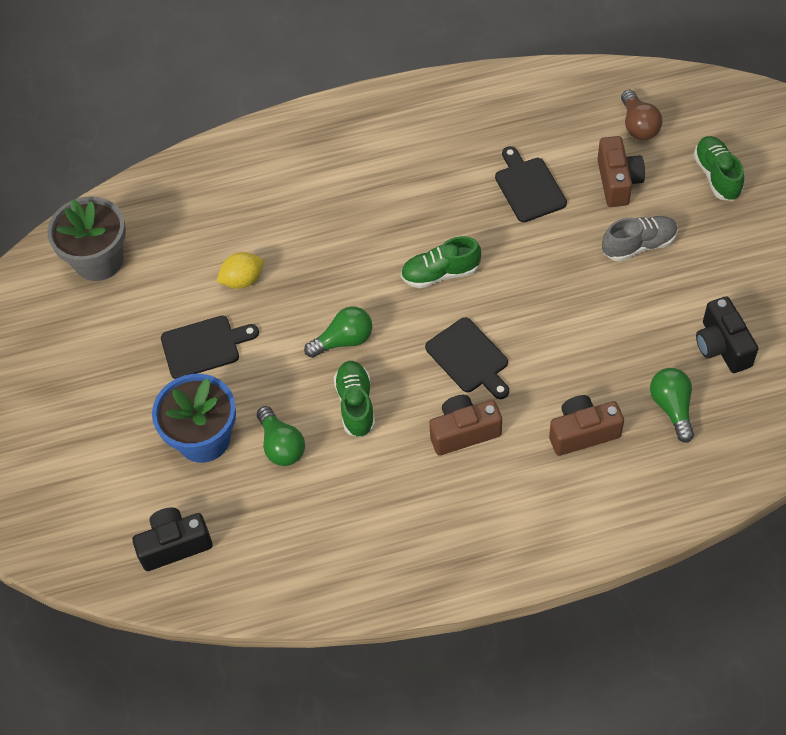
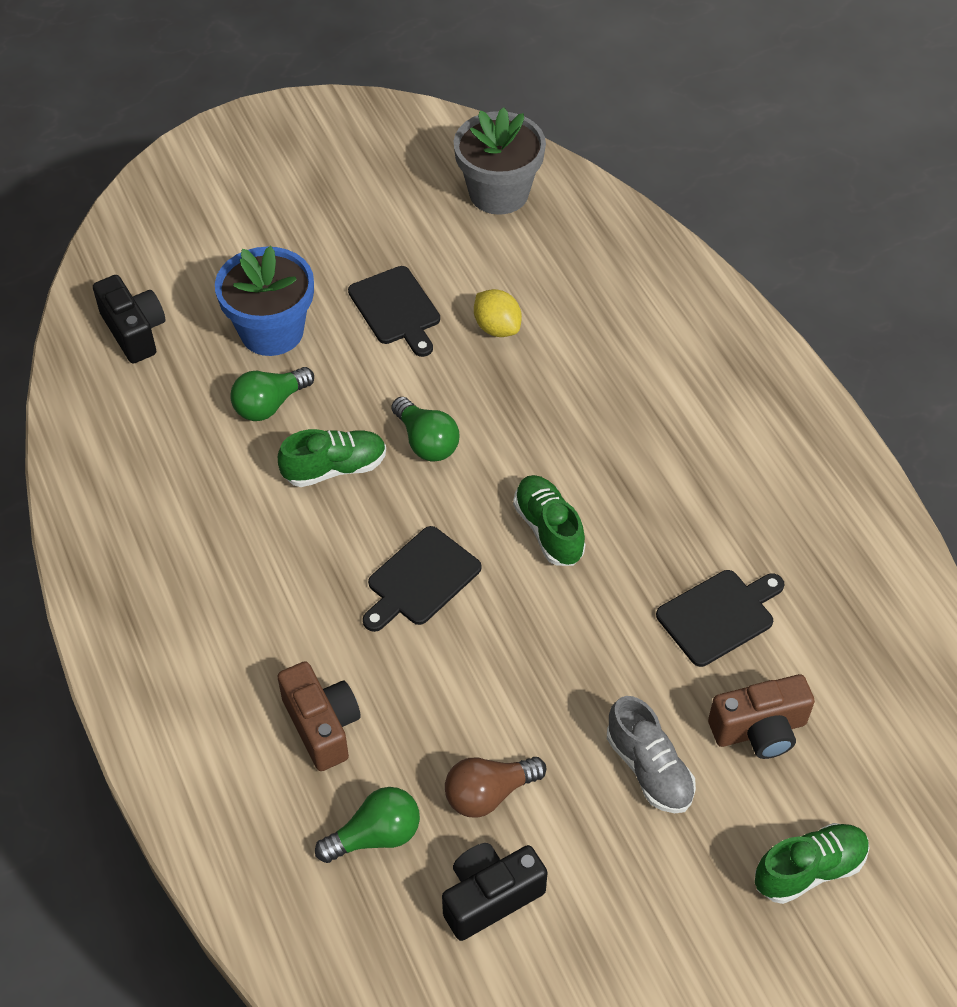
camera: 75 degrees right, 5 degrees down
(464, 432) = (308, 588): brown camera -> none
(638, 125) = (876, 748): brown light bulb -> brown light bulb (488, 793)

